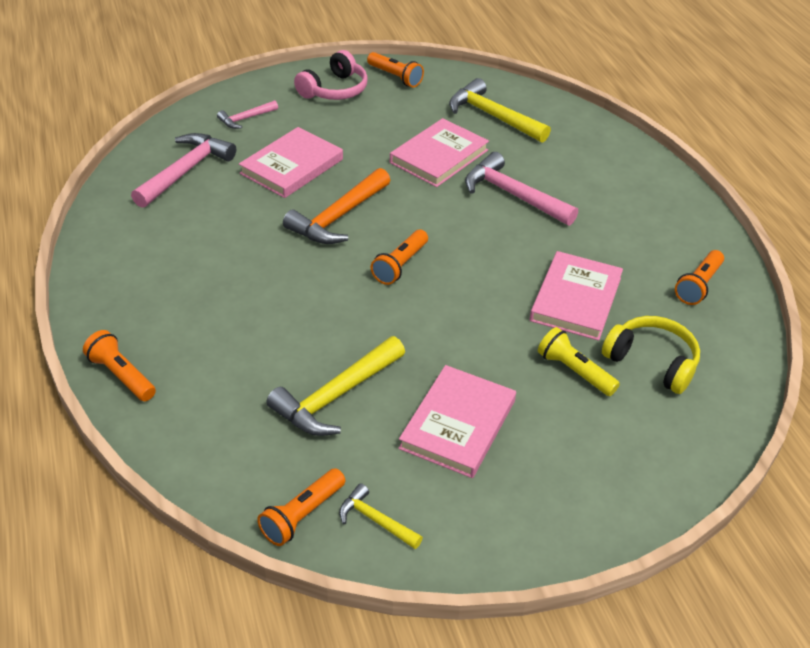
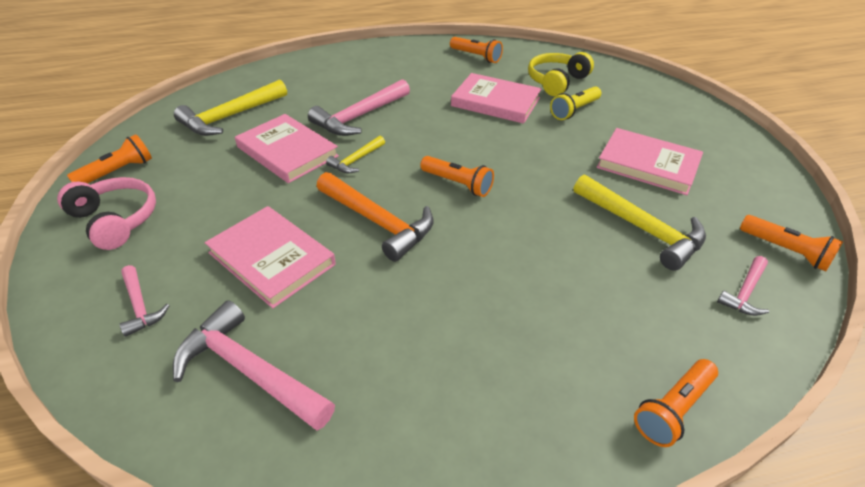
camera: 85 degrees left, 0 degrees up
(241, 458) = (745, 292): none -> pink hammer
(376, 520) = (765, 210): yellow hammer -> yellow hammer (356, 160)

